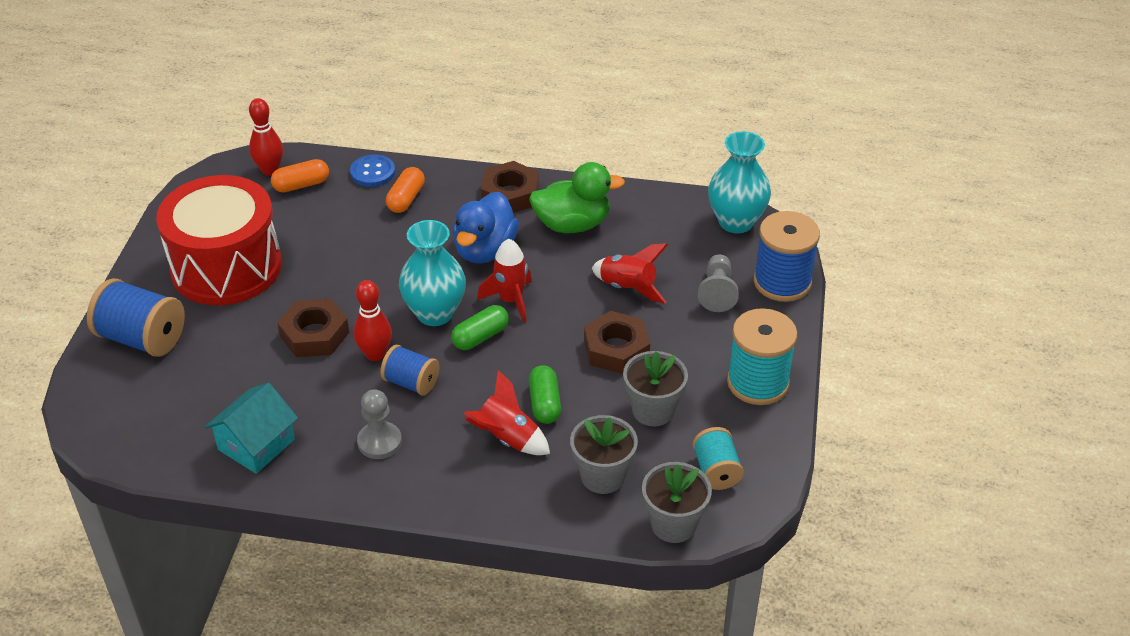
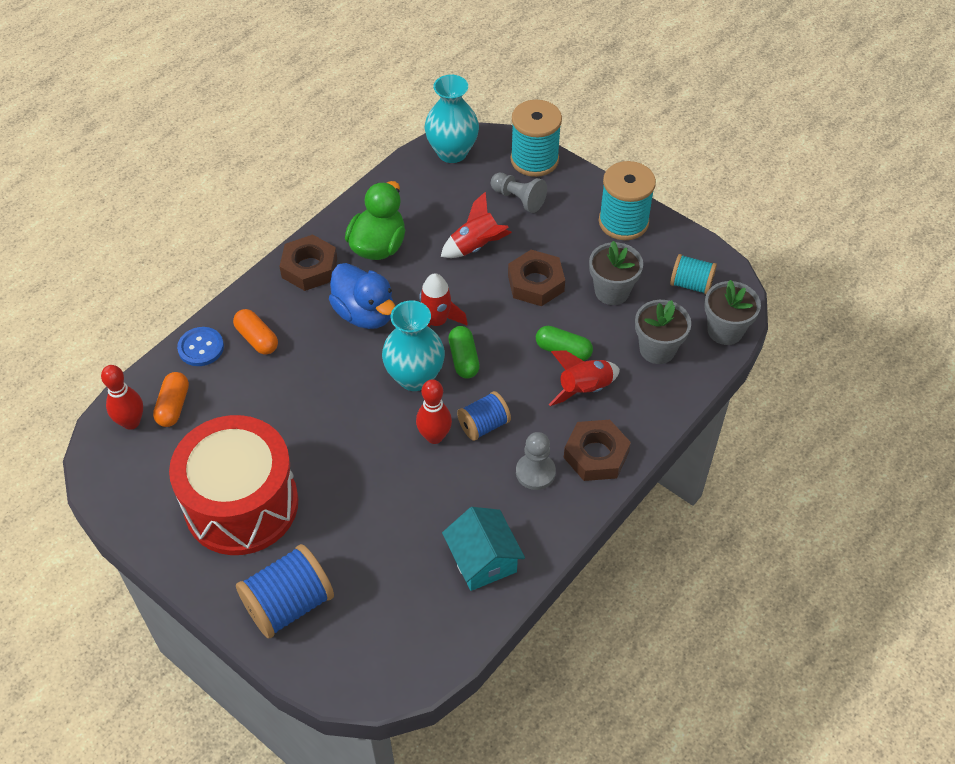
camera: 60 degrees left, 10 degrees up
(314, 334) = (380, 470): brown nut -> brown nut (596, 455)
(782, 282) = (534, 160): blue spool -> turquoise spool

